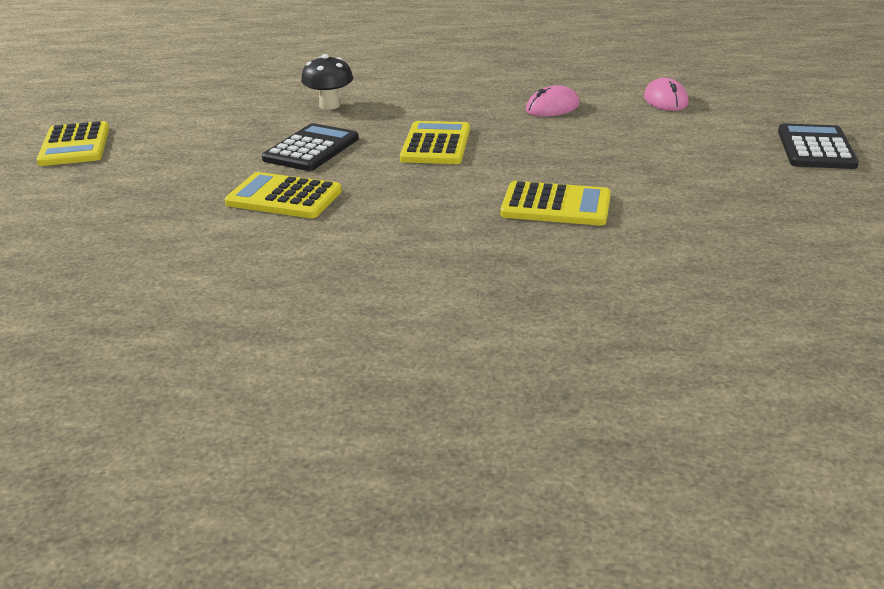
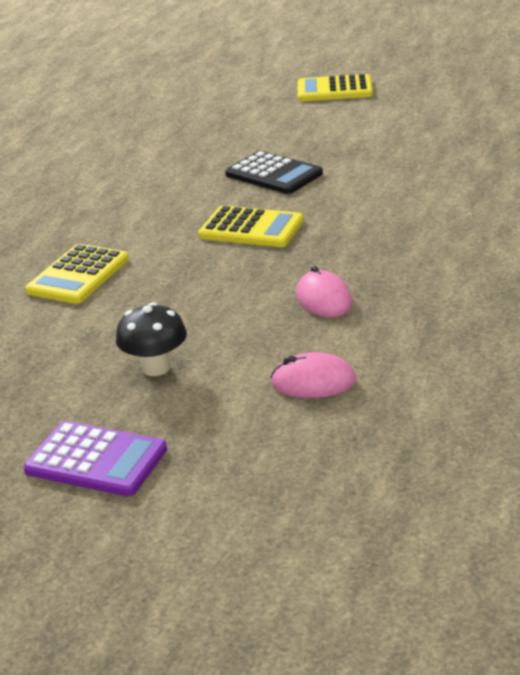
camera: 105 degrees right, 0 degrees up
(284, 197) = (179, 167): yellow calculator -> none
(329, 106) = (386, 179): black mushroom -> black mushroom (156, 368)
(815, 148) = (96, 460): black calculator -> purple calculator

